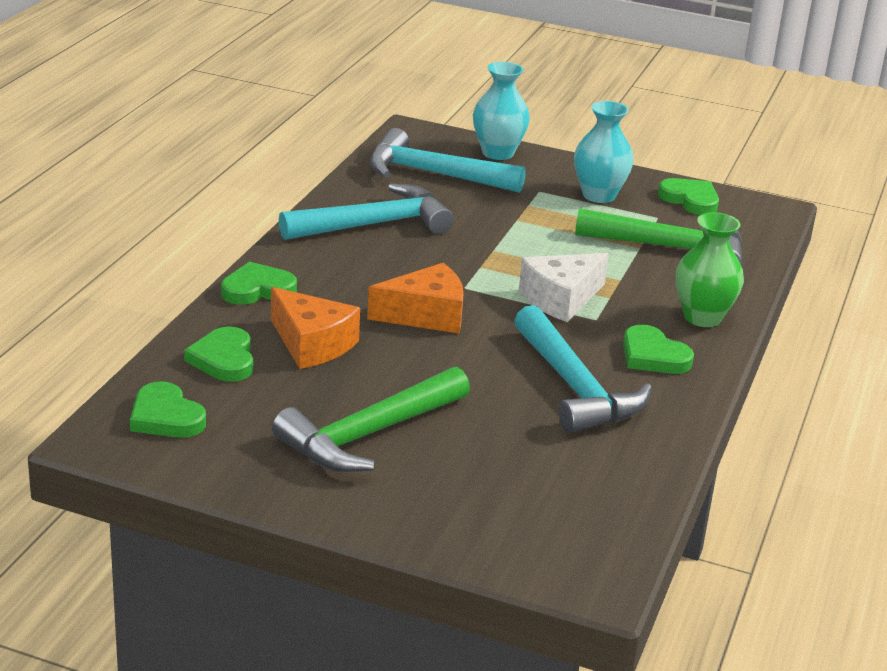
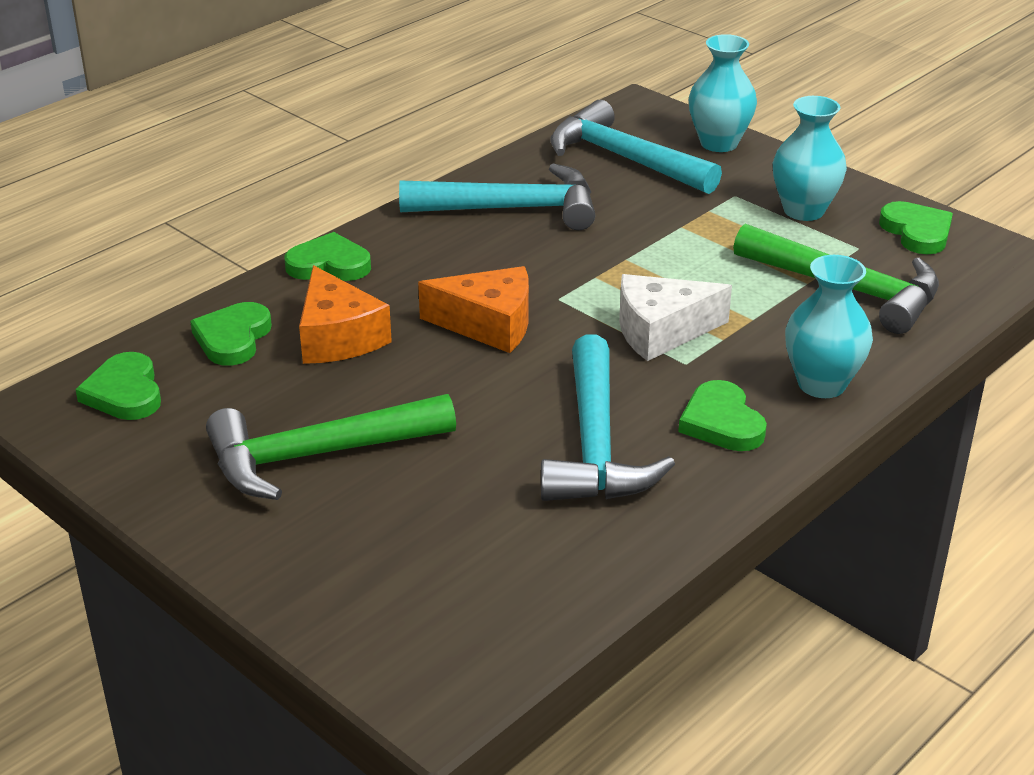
camera: 25 degrees right, 5 degrees up
(702, 317) = (821, 384): green vase -> turquoise vase

